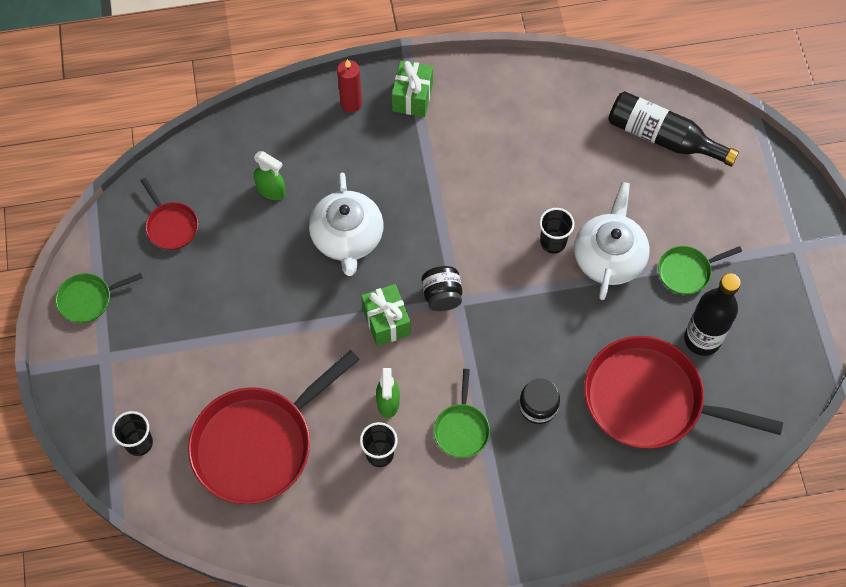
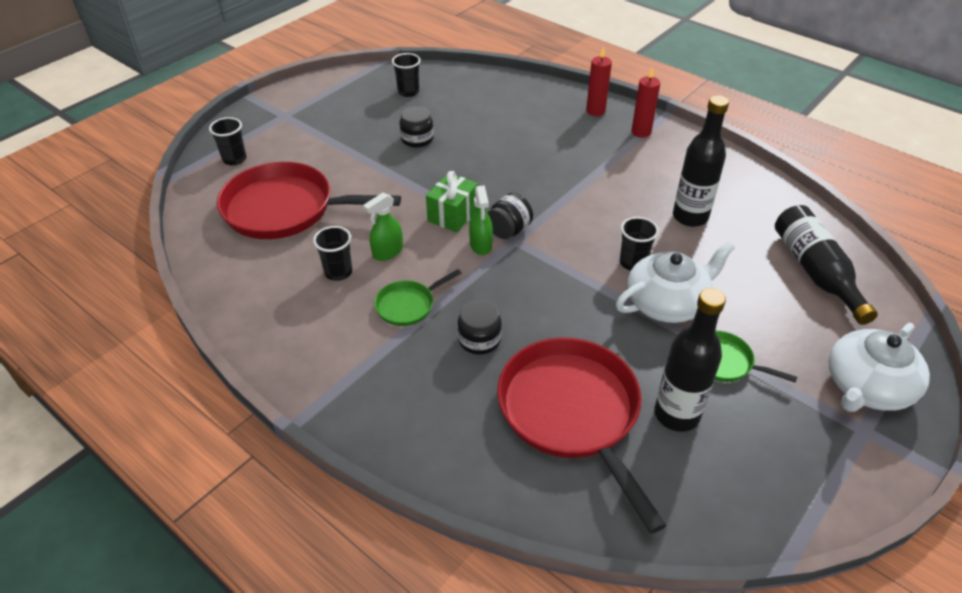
camera: 50 degrees right, 20 degrees down
(88, 299) = (319, 90): green pan -> none
(171, 226) = (408, 92): red pan -> black cup
(255, 272) = (417, 139): none -> black jar
(271, 190) = (486, 114): green spray bottle -> green spray bottle (481, 245)
(347, 237) = (495, 162): white teapot -> white teapot (867, 387)
(412, 97) = (641, 132): green gift -> red candle
(541, 160) = (690, 217): none -> black bottle

